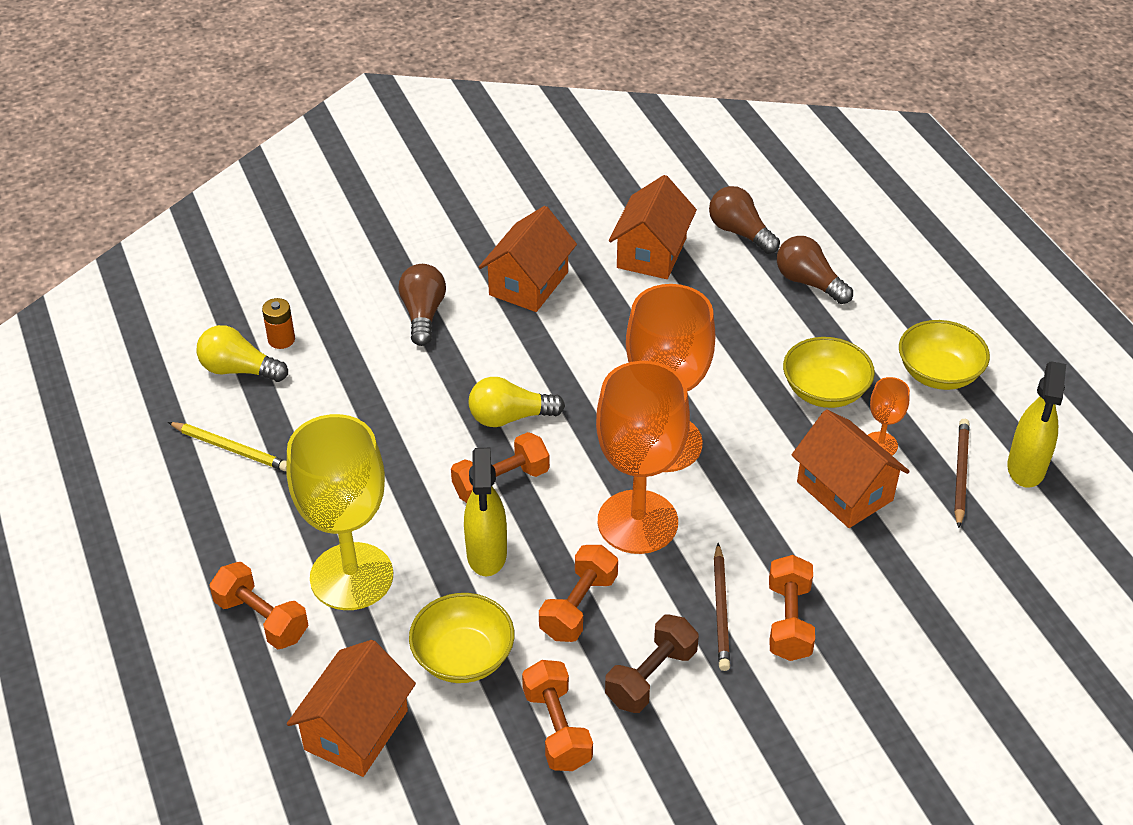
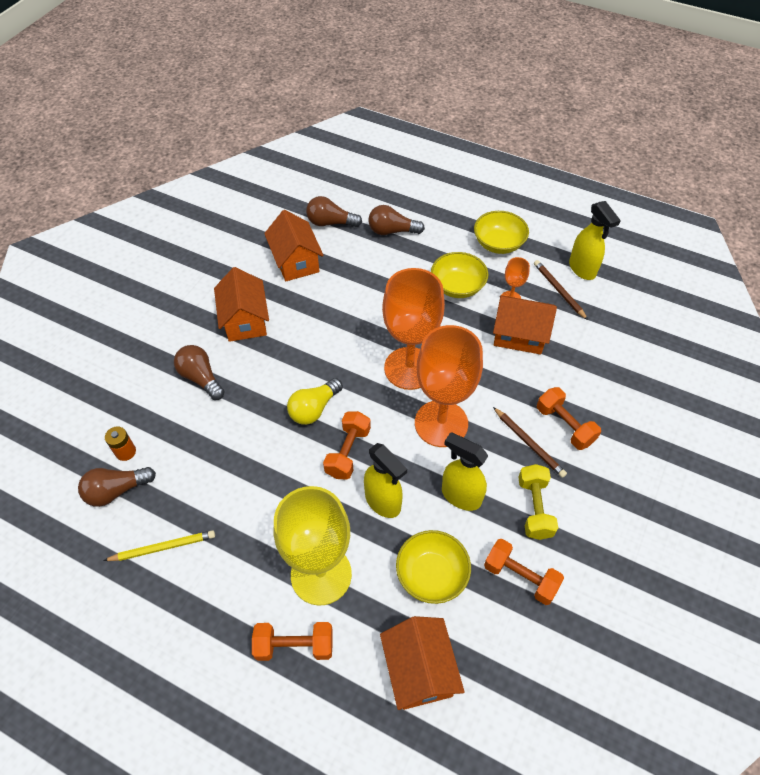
camera: 40 degrees left, 10 degrees up
(239, 370) = (116, 491): yellow light bulb -> brown light bulb
(578, 607) = (460, 496): orange dumbbell -> yellow spray bottle
(651, 677) = (534, 508): brown dumbbell -> yellow dumbbell

